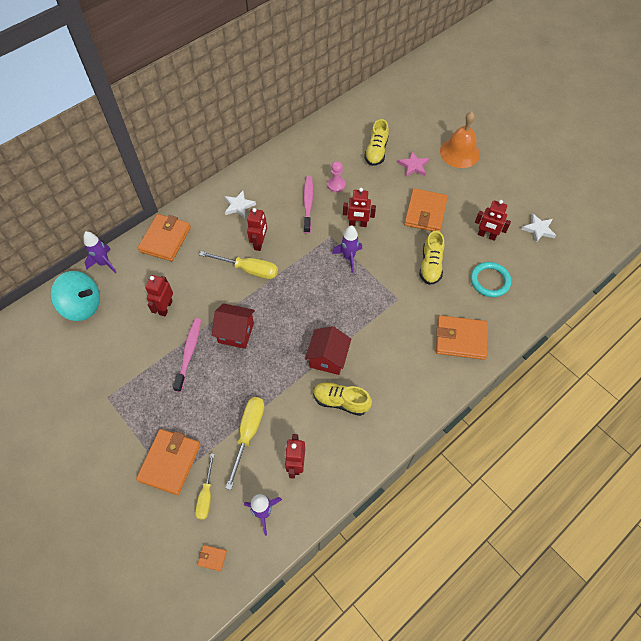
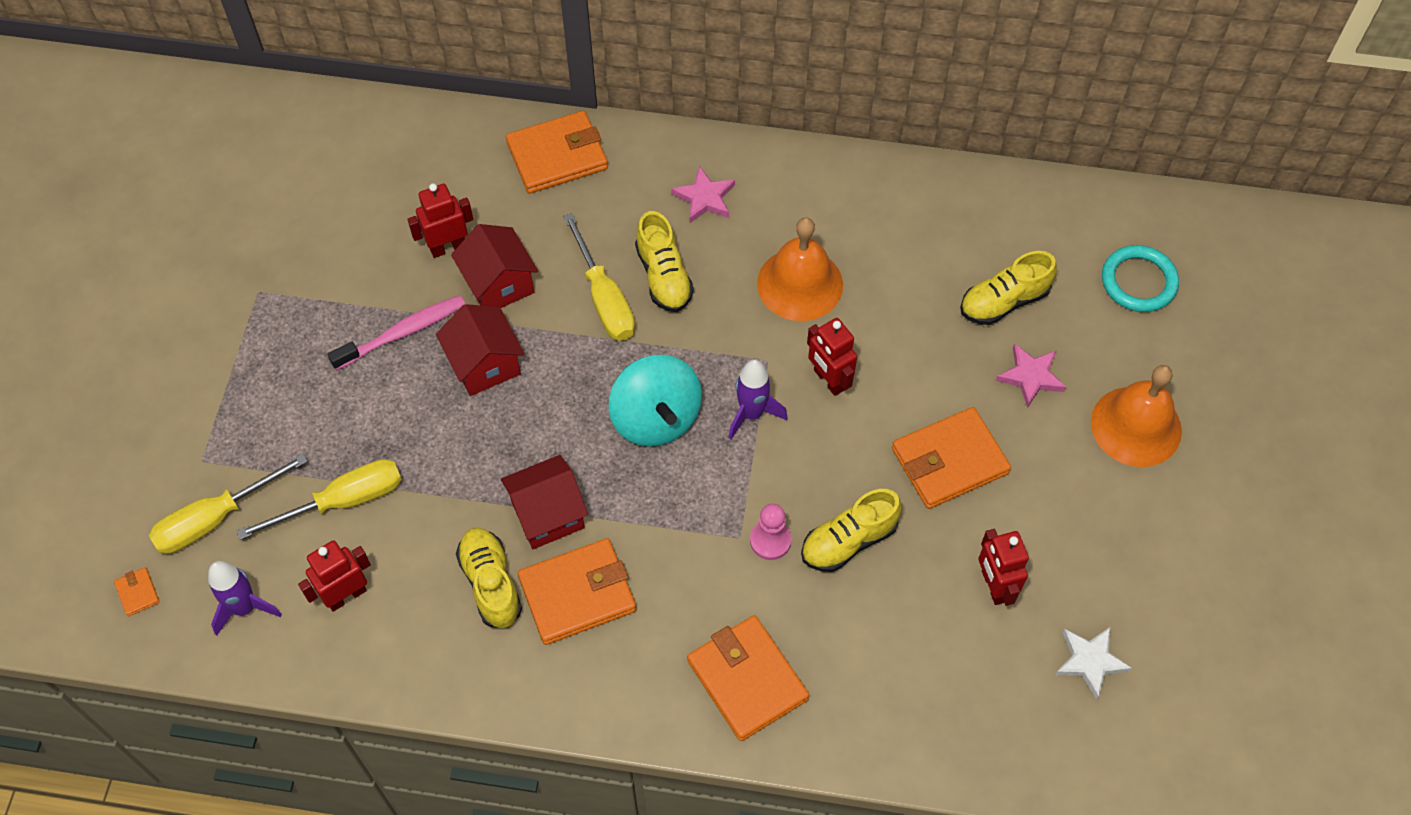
camera: 50 degrees right, 0 degrees up
(82, 306) = (364, 151): turquoise spinning top -> turquoise spinning top (656, 418)
(104, 263) = (451, 118): purple rocket -> none
(170, 462) = (227, 439): orange wallet -> orange wallet (577, 594)
(203, 301) = (499, 284): none -> red house
(206, 495) = (215, 519): yellow screwdriver -> yellow screwdriver, size x1.51
(239, 206) = (704, 198): white star -> pink star
(259, 243) = (663, 276): red robot -> yellow shoe
(308, 203) = (800, 284): pink toothbrush -> orange bell
(336, 185) = (875, 295): pink pawn -> pink pawn (770, 540)
(490, 281) = (903, 651): turquoise ring -> turquoise ring (1138, 281)

